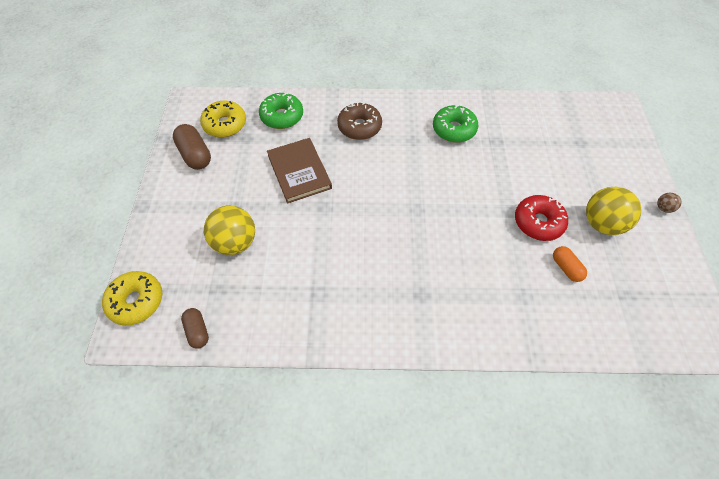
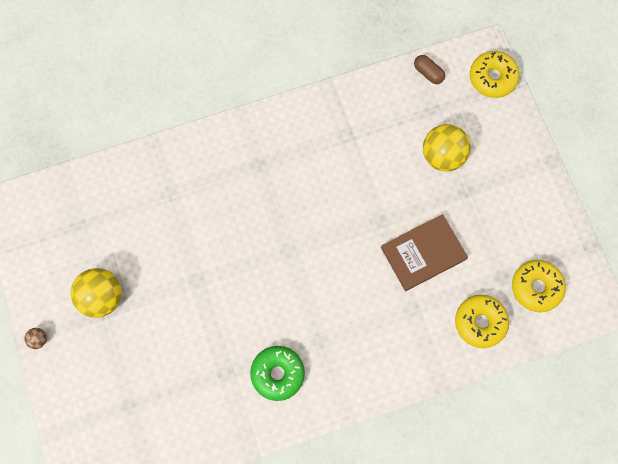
camera: 160 degrees right, 15 degrees up
(195, 155) = (541, 236): brown capsule -> none
(282, 116) = (480, 322): green donut -> yellow donut
(299, 172) = (423, 253): brown book -> brown book turned 75 degrees counterclockwise
(359, 127) = (386, 338): brown donut -> none
(538, 222) = (165, 276): red donut -> none
(566, 268) = (134, 234): orange capsule -> none

